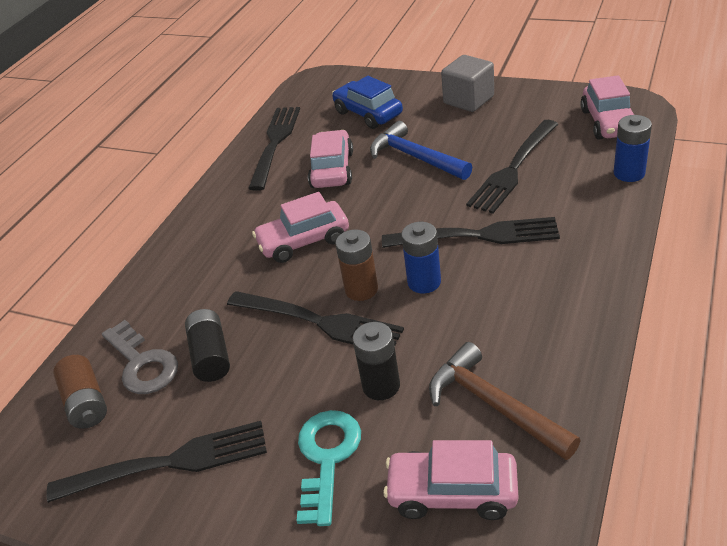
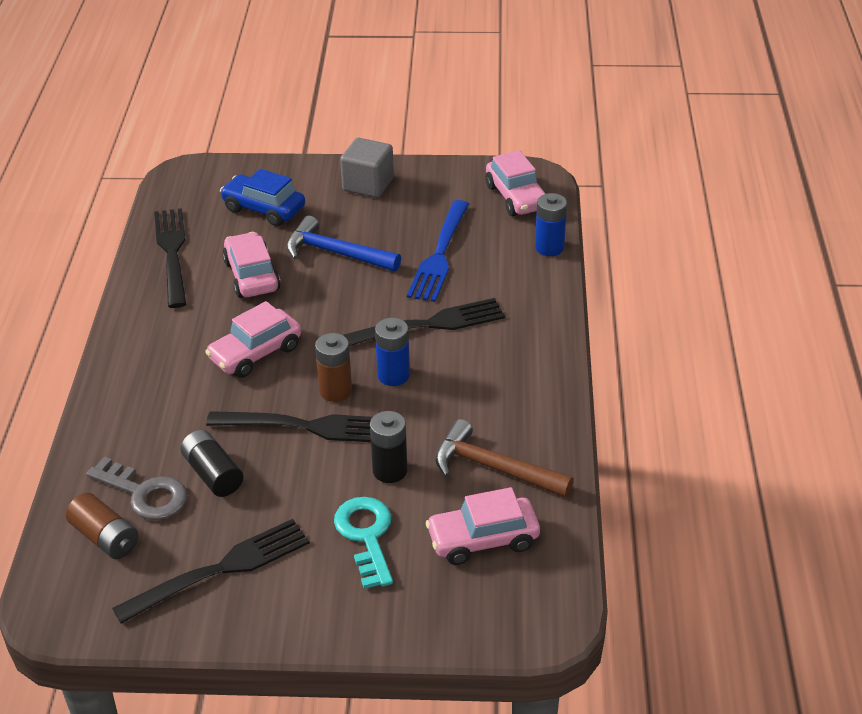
camera: 25 degrees left, 0 degrees up
(513, 169) = (440, 255): black fork -> blue fork

